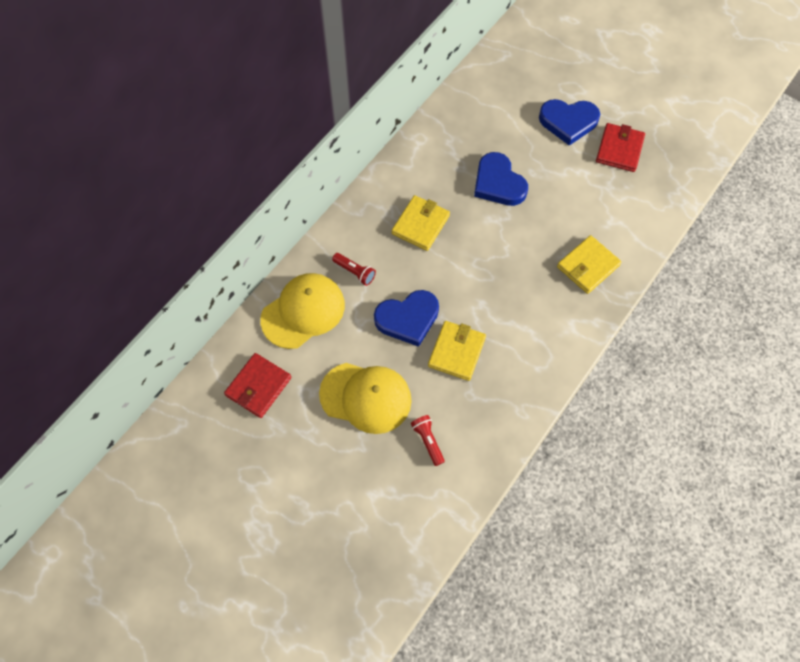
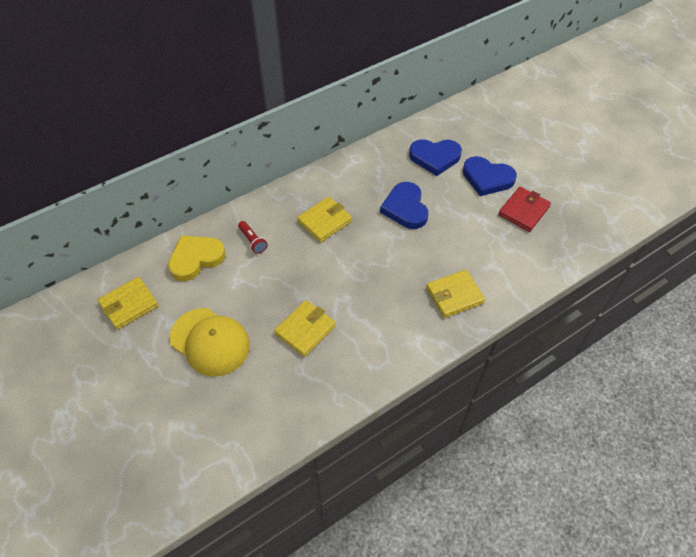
camera: 20 degrees right, 10 degrees down
(258, 386) = (129, 305): red wallet -> yellow wallet
(303, 312) = (196, 259): yellow cap -> yellow heart
(408, 319) = (277, 290): blue heart -> blue heart (435, 158)
(428, 441) = (243, 395): red flashlight -> none

